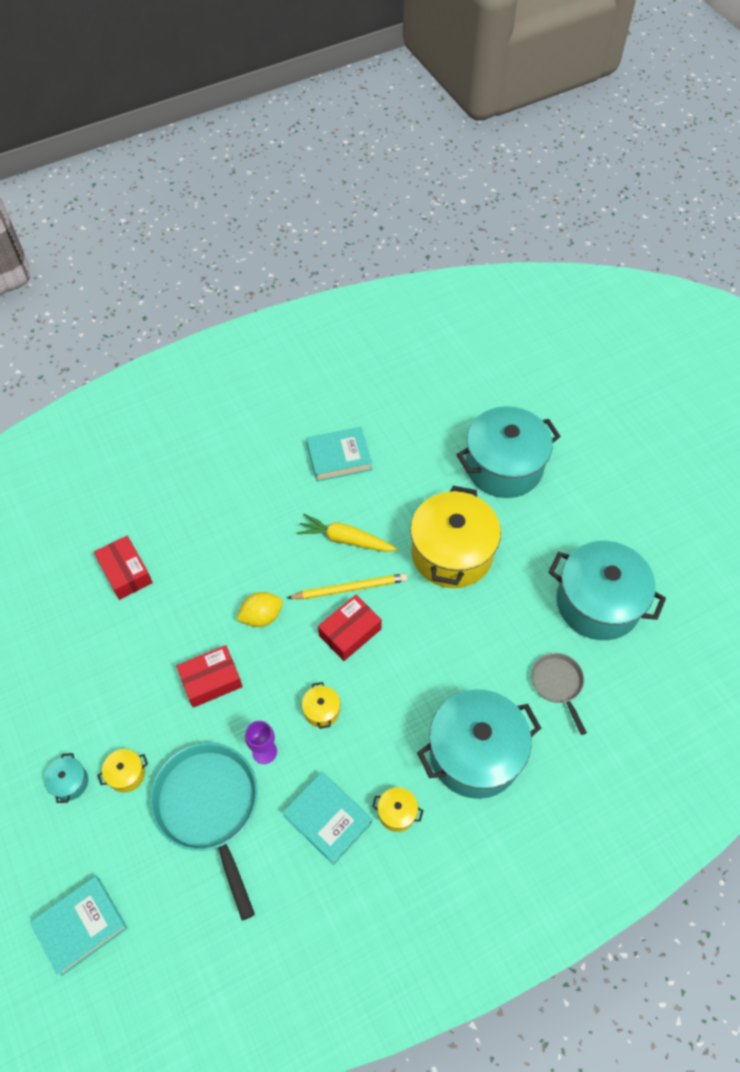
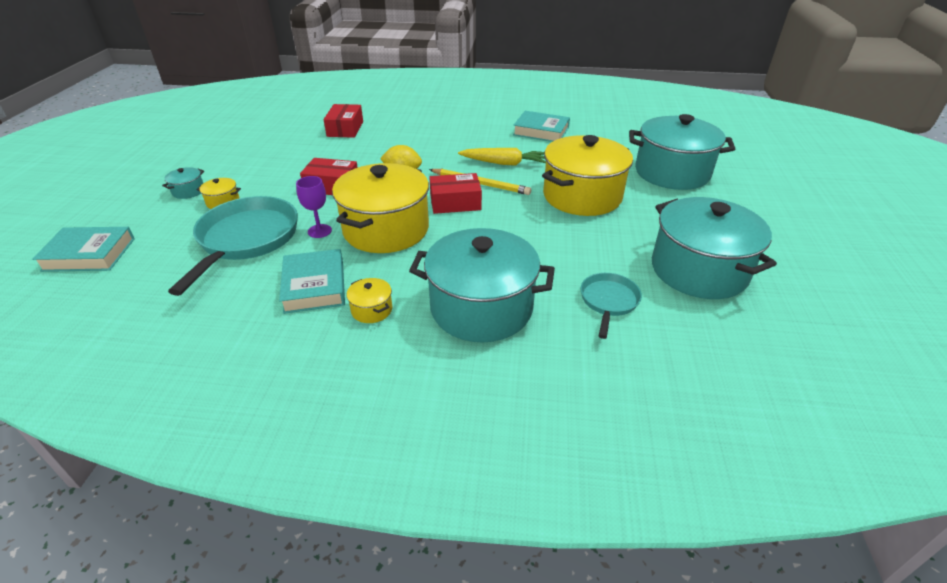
camera: 35 degrees right, 20 degrees down
(321, 710) = (386, 229): yellow pot -> yellow pot, size x2.50
(345, 539) = (504, 163): yellow carrot -> yellow carrot turned 135 degrees clockwise
(558, 684) = (608, 301): grey pan -> turquoise pan

